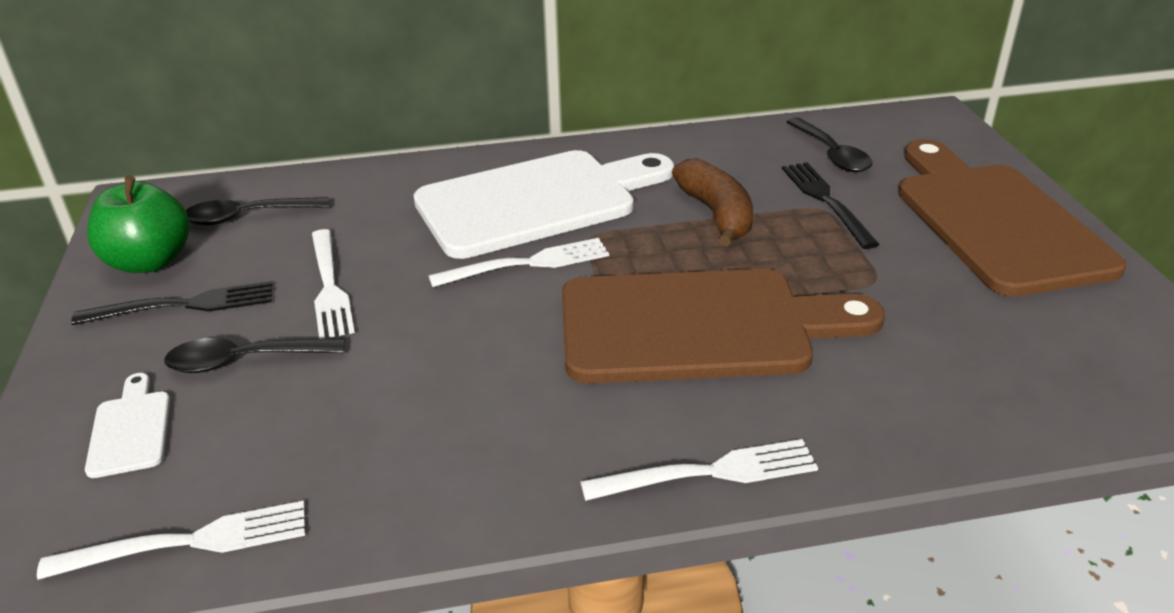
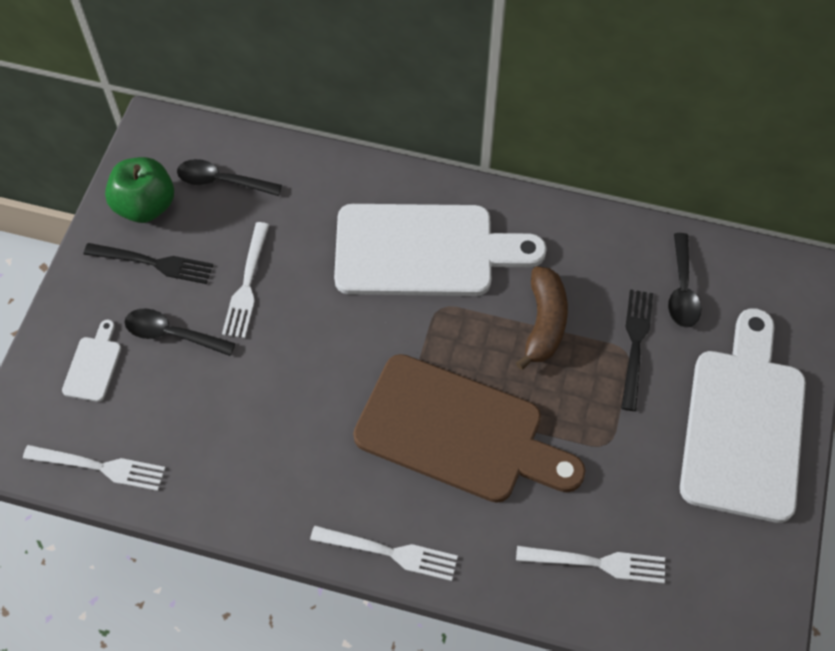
camera: 25 degrees right, 25 degrees up
(527, 264) = (383, 318): white fork -> white fork (596, 563)
(995, 222) = (744, 424): brown cutting board -> white cutting board

